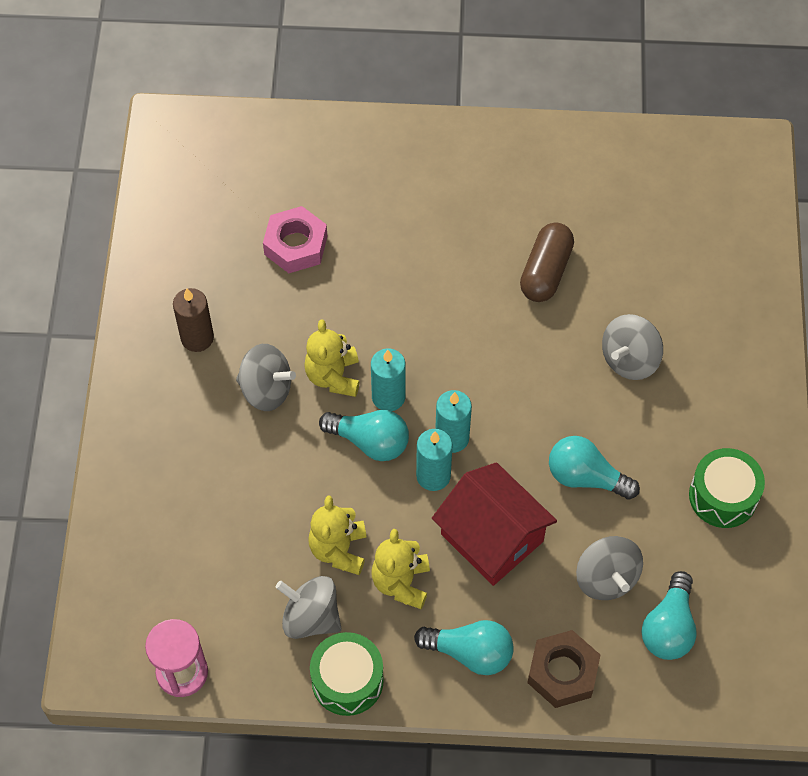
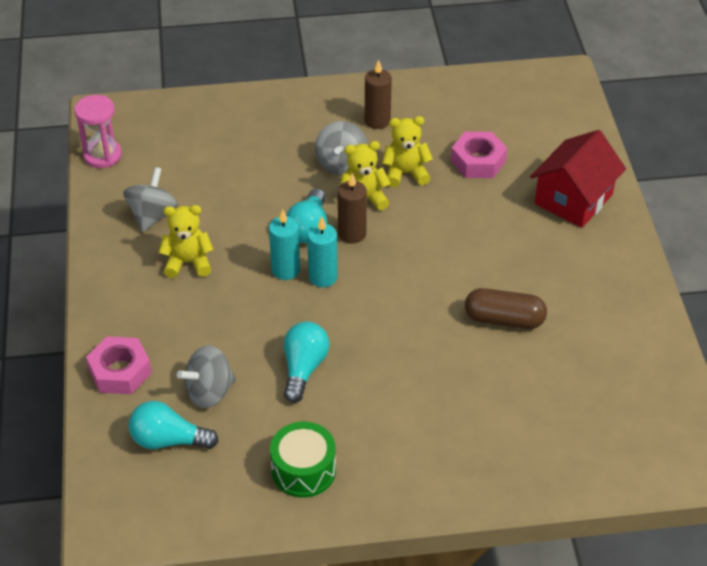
camera: 80 degrees right, 15 degrees down
(339, 550) = (211, 223): yellow teddy bear -> yellow teddy bear (405, 173)
(347, 680) = (103, 243): green drum -> none
(388, 397) = (352, 234): turquoise candle -> brown candle
(470, 652) = (132, 311): turquoise light bulb -> none
(492, 537) = (236, 313): red house -> red house (573, 199)
(562, 672) = (120, 371): brown nut -> pink nut
(629, 359) = (429, 388): grey spinning top -> none

